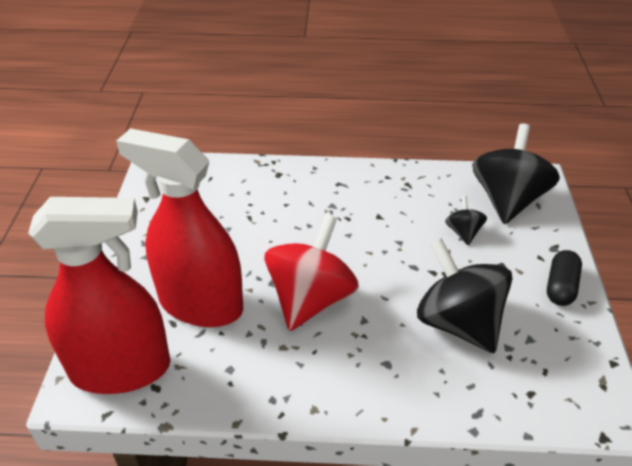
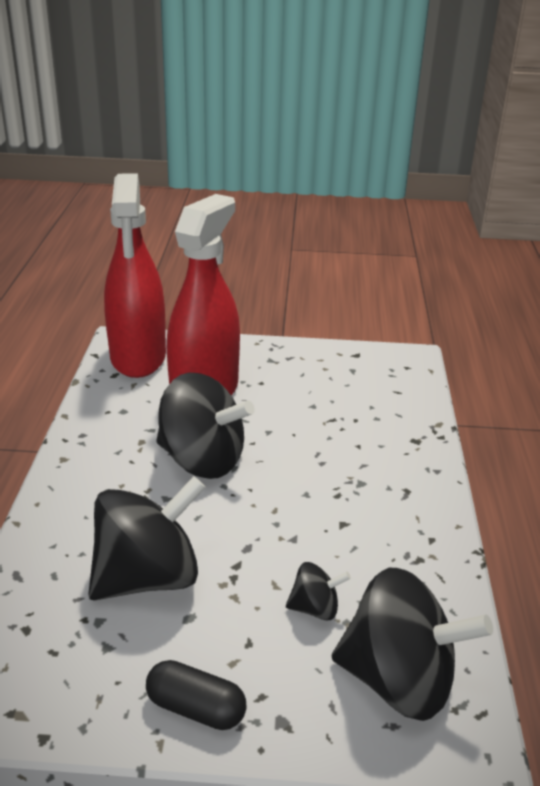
camera: 90 degrees right, 10 degrees down
(310, 299) = (202, 460): red spinning top -> black spinning top

